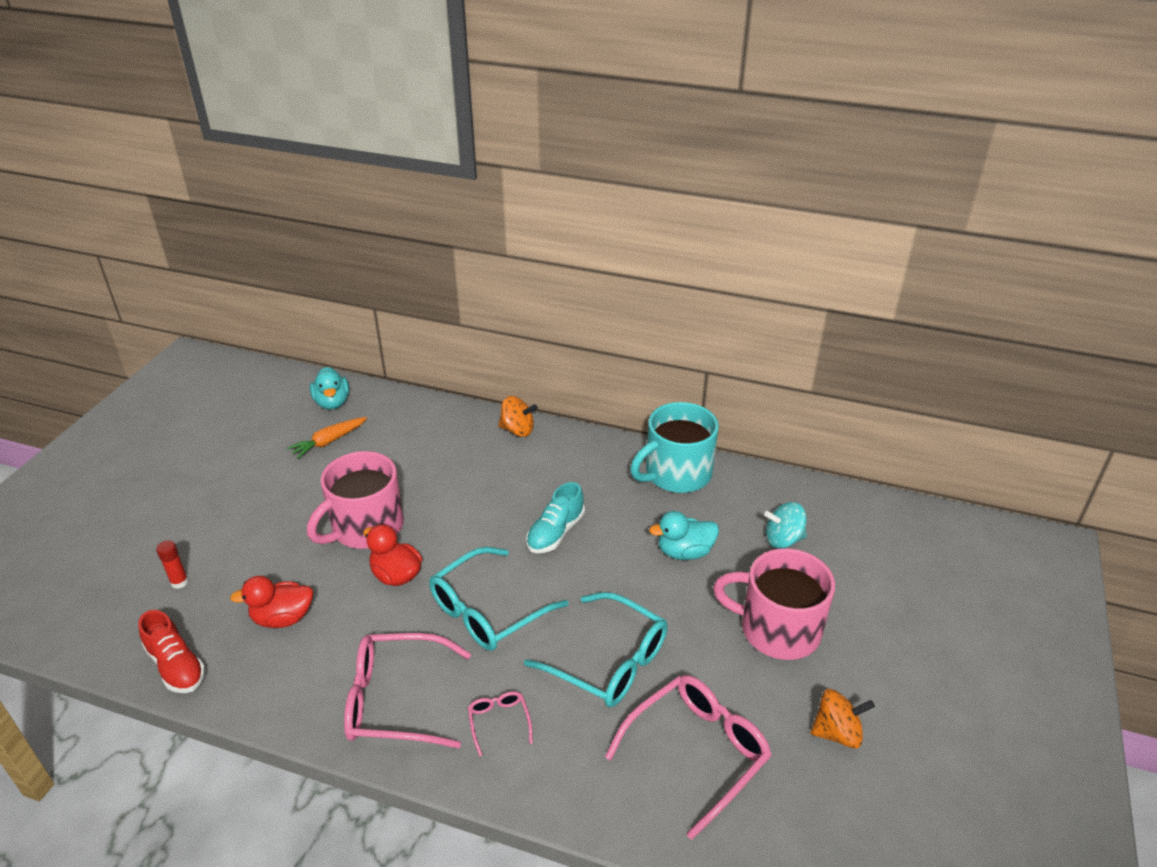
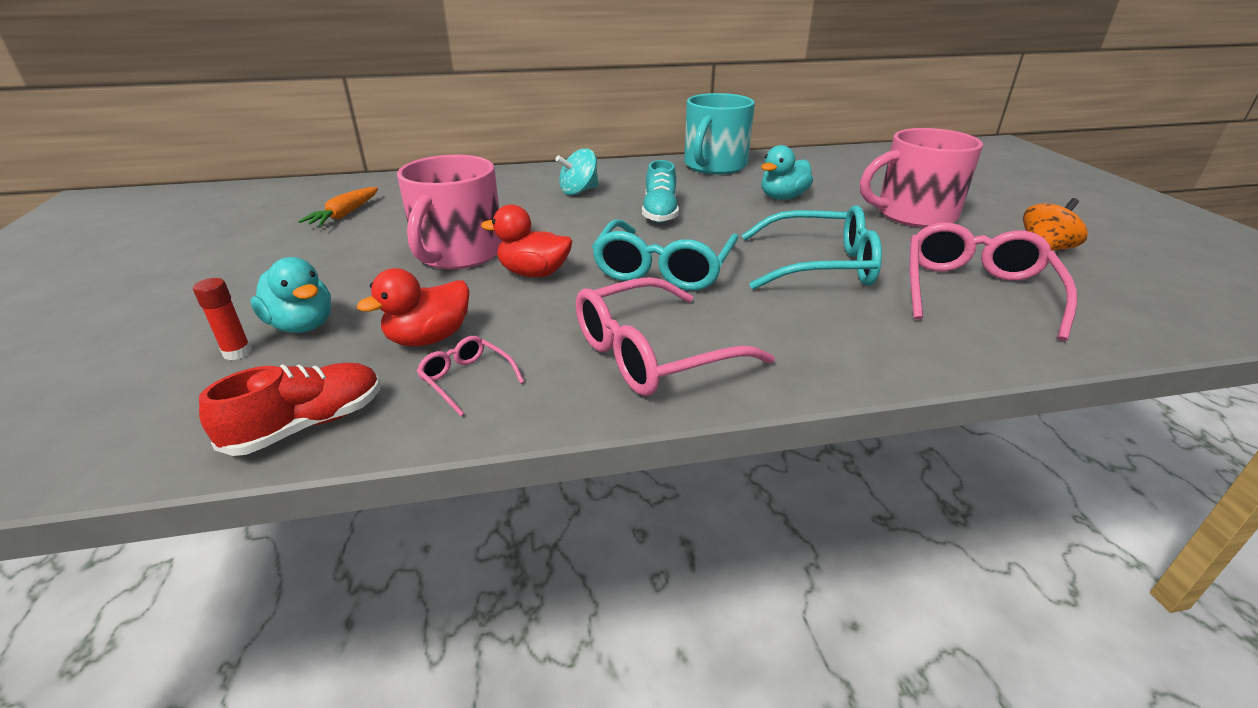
camera: 30 degrees left, 5 degrees down
(176, 666) = (308, 425): red shoe -> red shoe turned 60 degrees counterclockwise
(332, 402) = (321, 193): turquoise duck -> turquoise duck (302, 325)
(499, 722) = (783, 332): pink glasses -> pink glasses (467, 380)
(517, 430) = (544, 172): orange spinning top -> none
(783, 539) = (842, 176): turquoise spinning top -> turquoise spinning top (579, 191)

